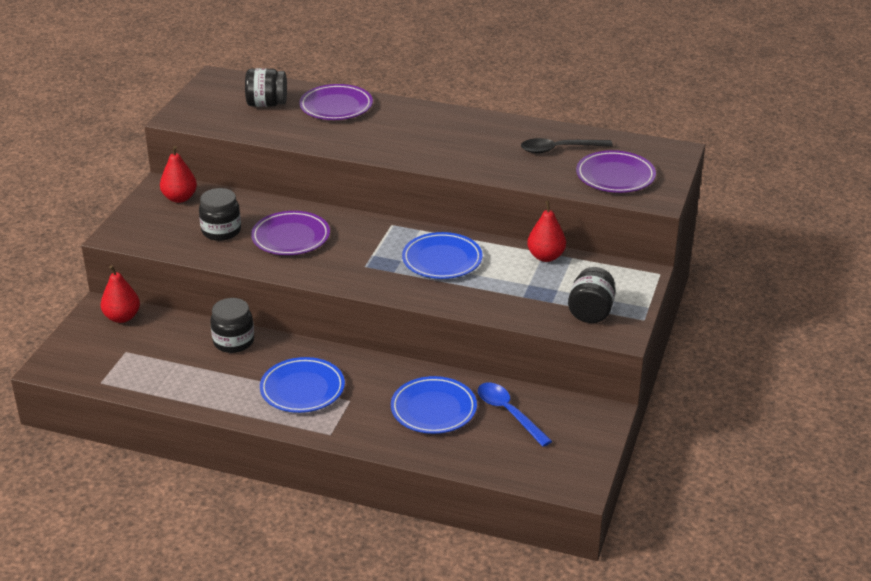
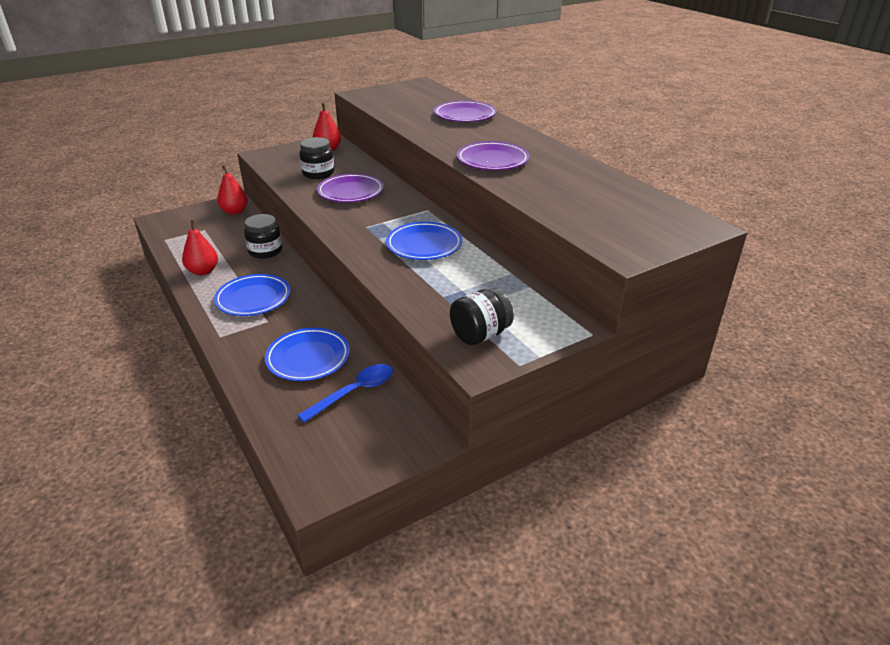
camera: 40 degrees right, 0 degrees up
(267, 104) = (423, 102): black jar -> none
(508, 413) = (354, 392): blue spoon -> blue spoon turned 45 degrees clockwise
(546, 257) = (507, 276): red pear -> red pear (203, 271)
(559, 149) = (590, 189): black spoon -> none
(615, 176) = (612, 224): purple plate -> purple plate (492, 160)

